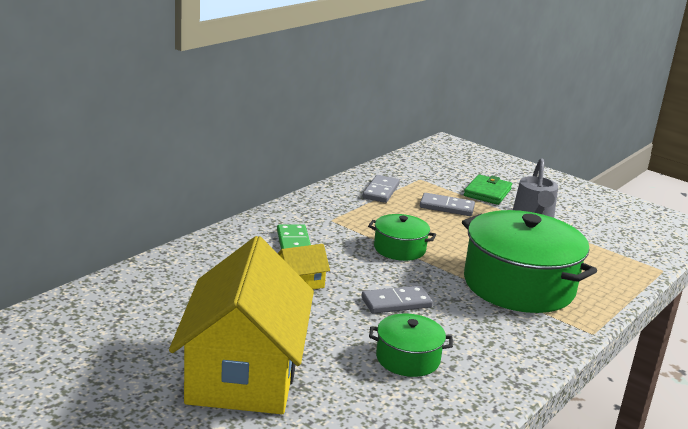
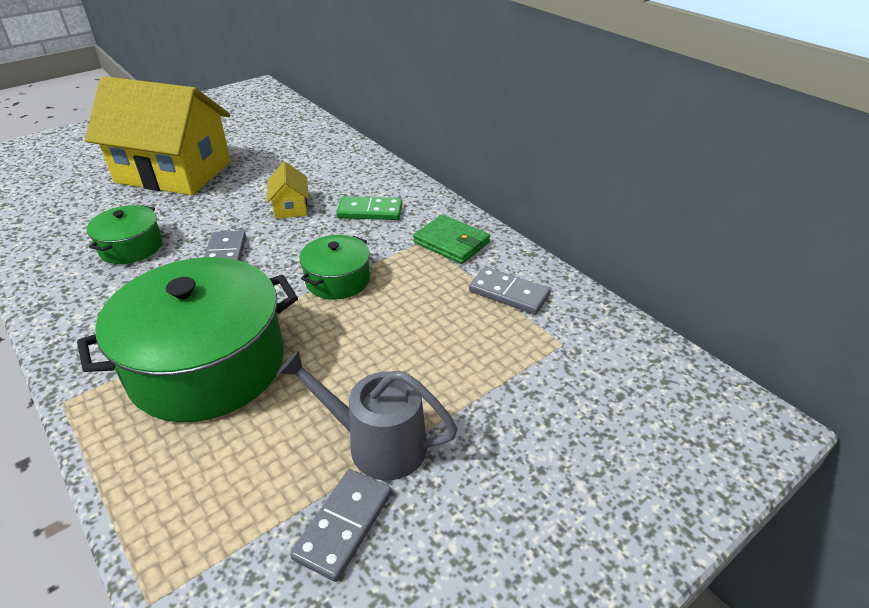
camera: 105 degrees right, 15 degrees up
(446, 207) = (453, 350): grey domino -> grey domino (343, 525)
(487, 192) = (513, 419): green wallet -> green wallet (451, 242)

